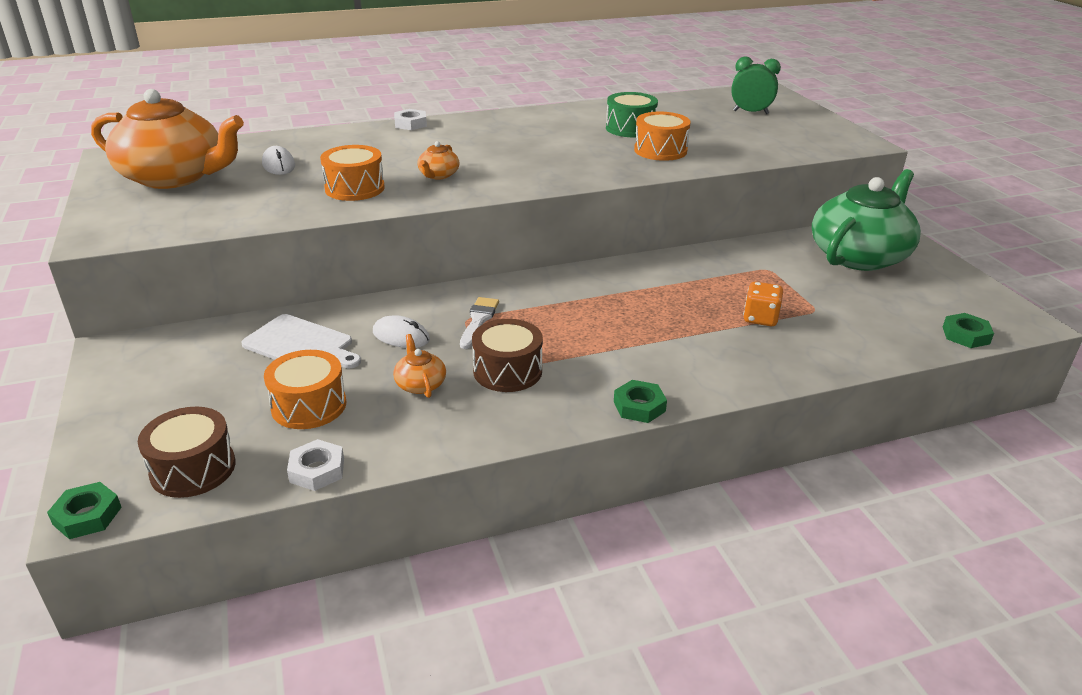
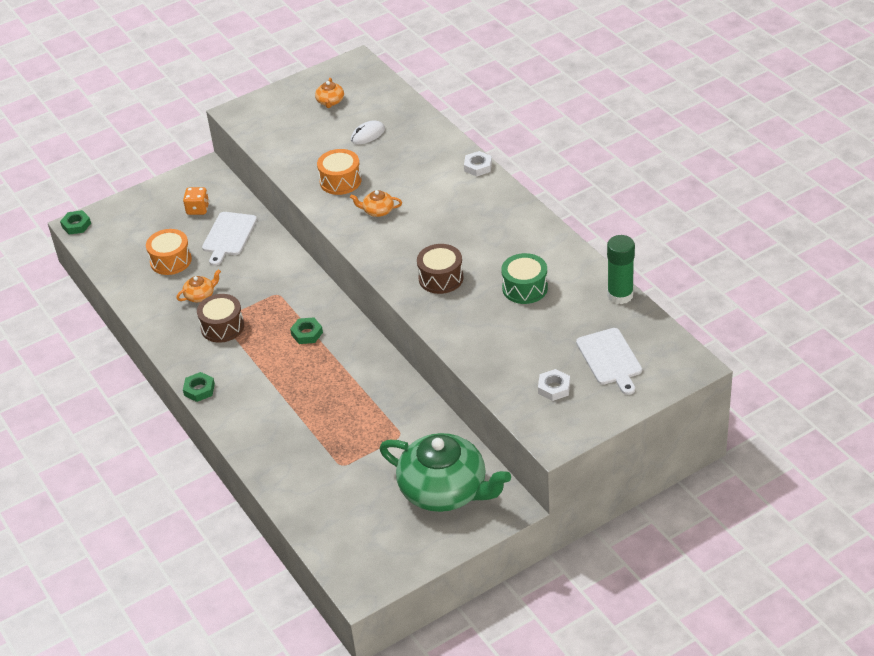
camera: 80 degrees right, 10 degrees up
(175, 177) = (330, 101): orange teapot -> orange teapot, size x0.40
(193, 469) = (113, 242): brown drum -> brown drum (441, 278)
(317, 470) = (119, 282): white nut -> white nut (554, 388)
(401, 336) = (249, 272): white mouse -> none
(478, 320) = (277, 300): white brush -> none
(660, 150) = (477, 314): orange drum -> none
(662, 99) = (620, 295): none -> green glue stick
(750, 112) = (610, 359): green clock -> white cutting board
(760, 318) = (320, 435): orange dice -> orange dice (198, 209)
(965, 335) = (329, 550): green nut -> green nut (307, 333)

